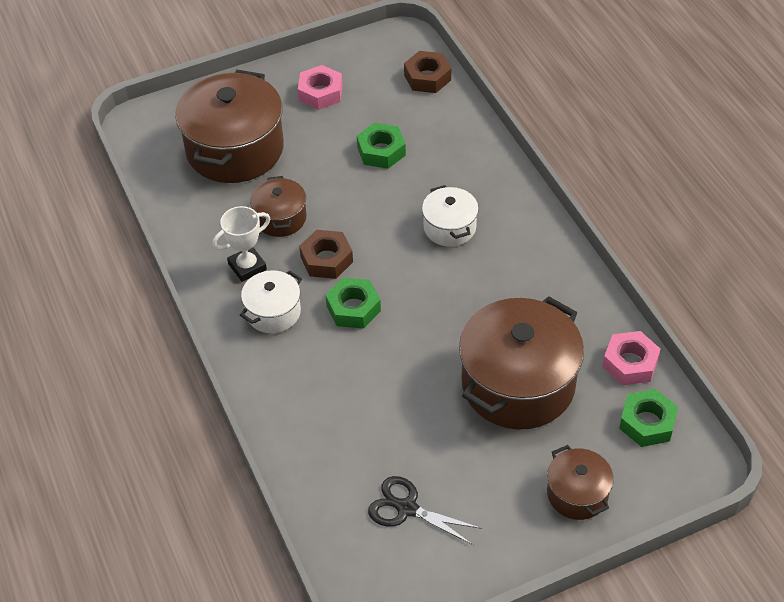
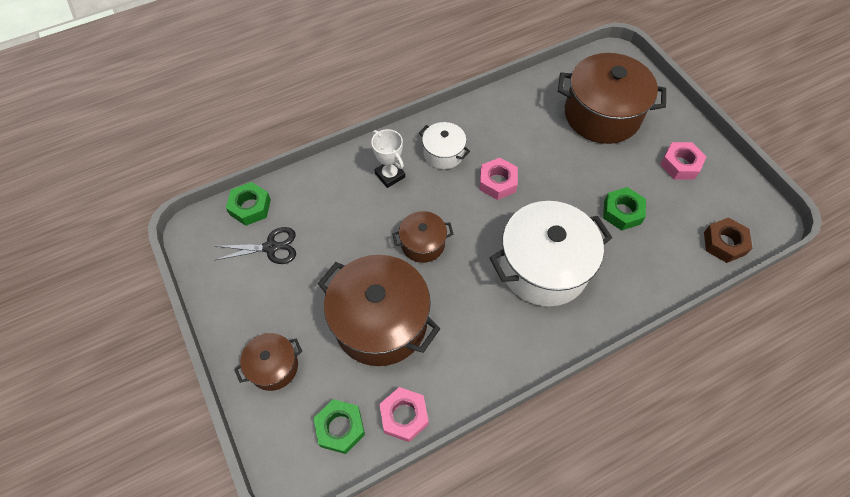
camera: 85 degrees right, 10 degrees up
(247, 267) = (485, 134): white trophy -> white trophy (390, 175)
(280, 218) = (535, 150): brown pot -> brown pot (422, 244)
(326, 259) = (497, 182): brown nut -> pink nut
(353, 308) = (451, 203): green nut -> green nut (250, 207)
(407, 508) = (271, 247): black scissors -> black scissors turned 60 degrees clockwise
(449, 227) = (543, 267): white pot -> white pot, size x1.97

